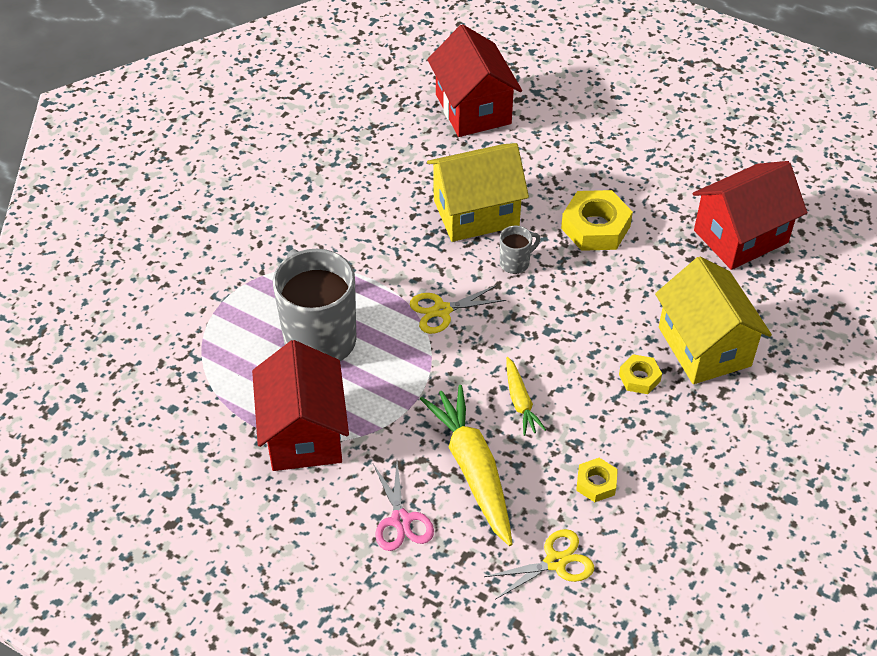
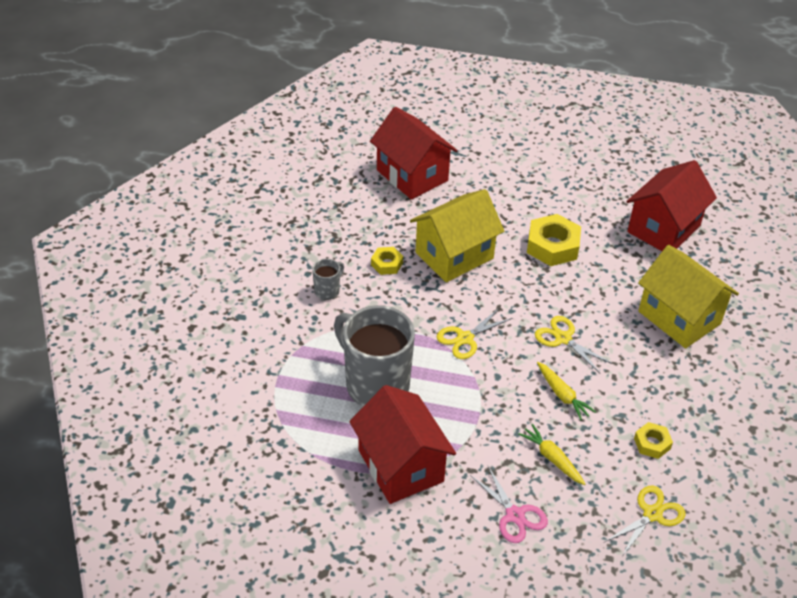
camera: 20 degrees left, 5 degrees down
(473, 469) = (552, 458): yellow carrot -> yellow carrot, size x0.52
(515, 263) = (504, 287): grey mug -> grey mug (327, 291)
(553, 338) = (563, 338): none -> yellow scissors
(639, 378) = (643, 353): yellow nut -> yellow nut (387, 264)

